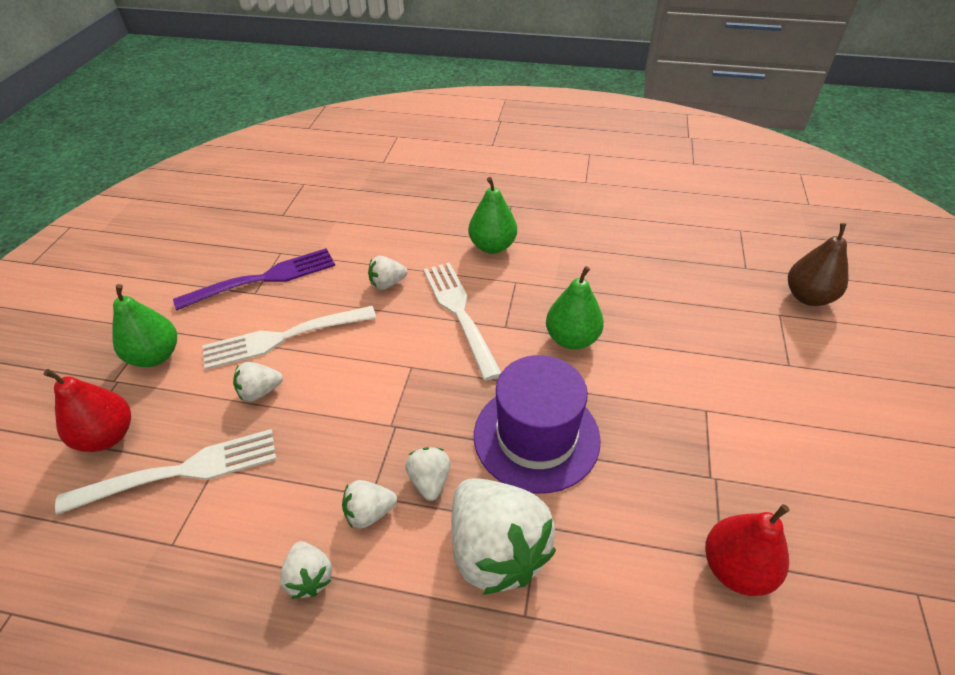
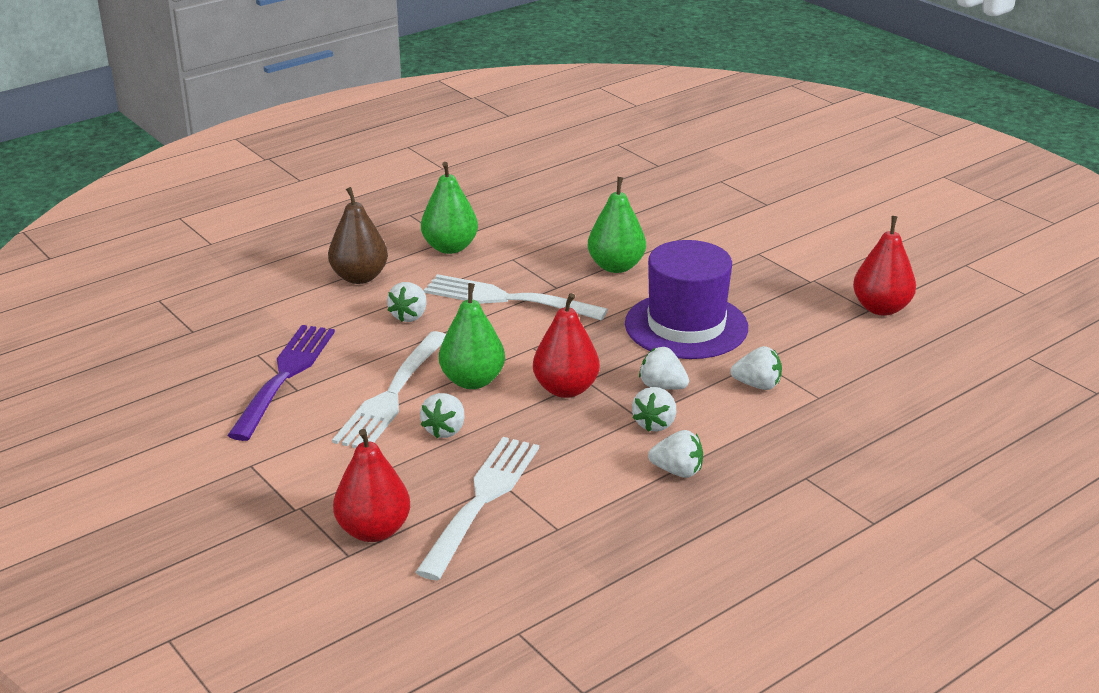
camera: 50 degrees left, 15 degrees down
(156, 356) = (299, 473): green pear -> green pear (472, 381)
(370, 422) = (566, 389): none -> red pear
(496, 549) = (757, 385): white strawberry -> white strawberry, size x0.48
(808, 297) = (722, 162): brown pear -> brown pear (359, 277)

